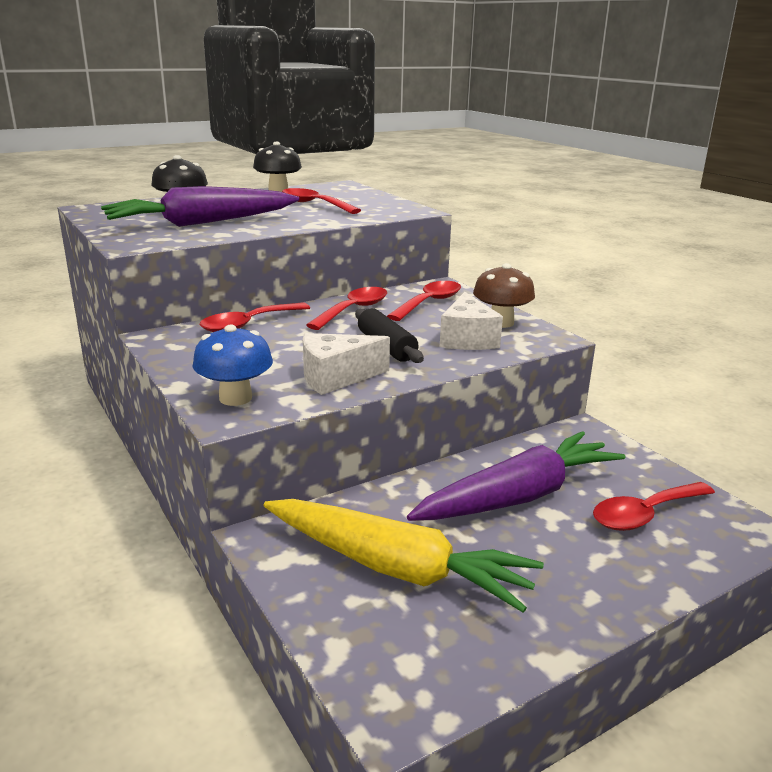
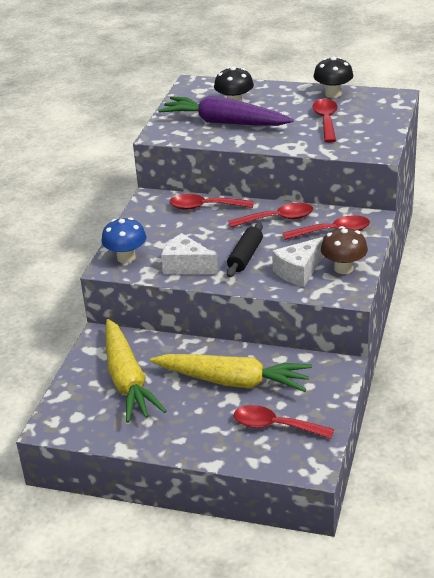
camera: 50 degrees right, 10 degrees up
(519, 496) = (233, 381): purple carrot -> yellow carrot

